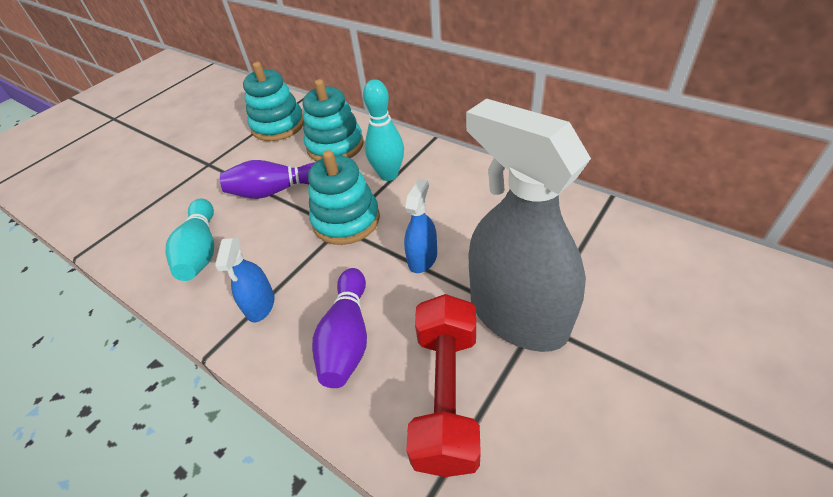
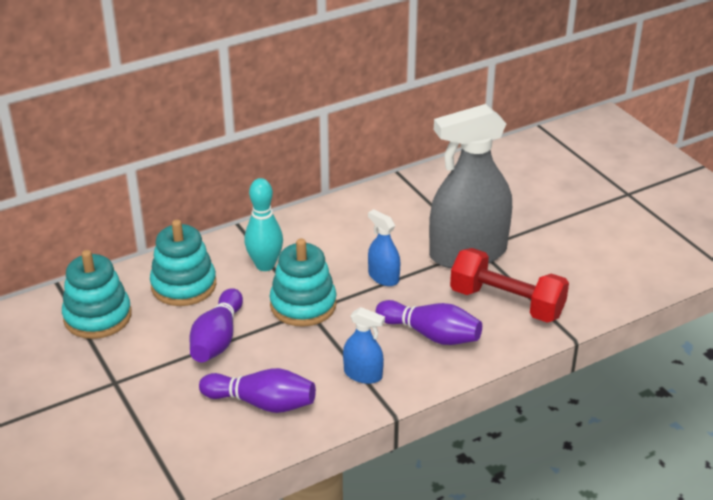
camera: 70 degrees left, 10 degrees down
(201, 251) = (262, 403): turquoise bowling pin -> purple bowling pin

